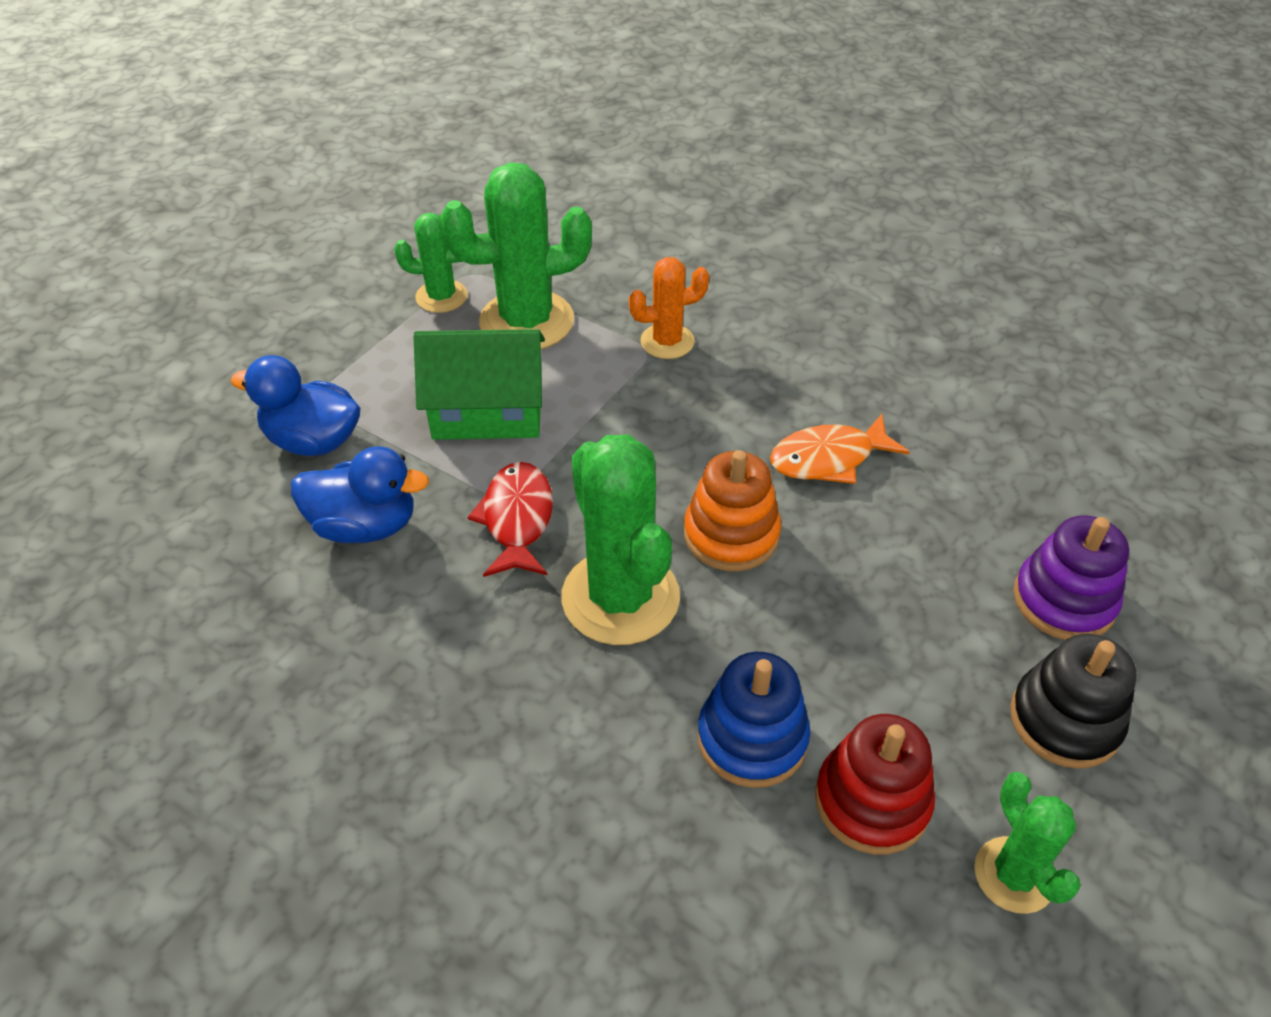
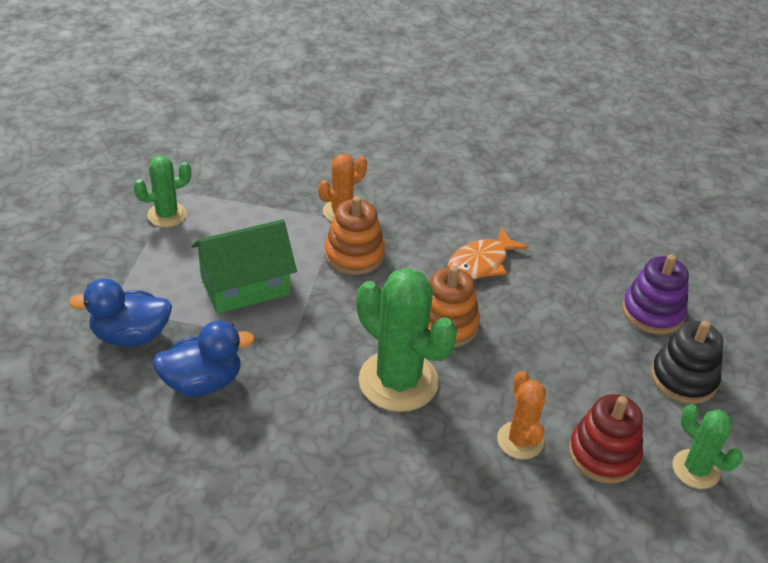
camera: 25 degrees left, 5 degrees down
(517, 519) = (305, 351): red fish -> none
(526, 321) = (238, 219): green cactus -> none
(653, 404) = (354, 254): none -> orange stacking toy
(752, 738) = (520, 440): blue stacking toy -> orange cactus

